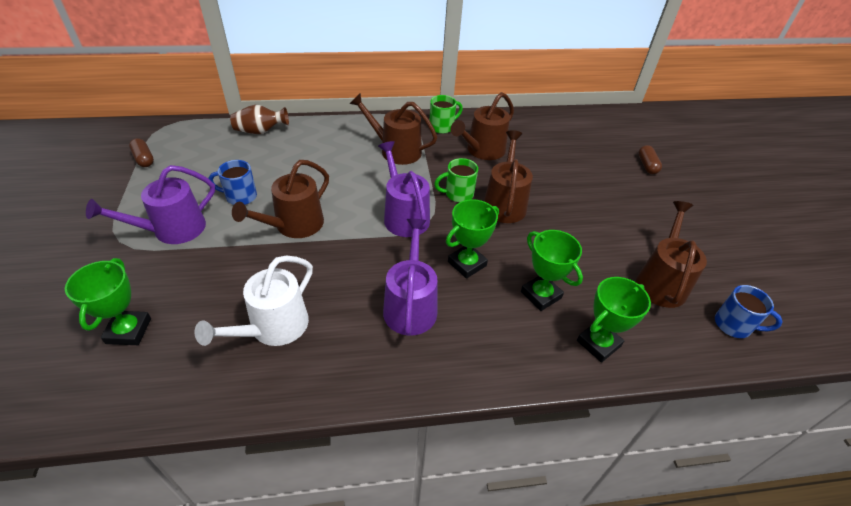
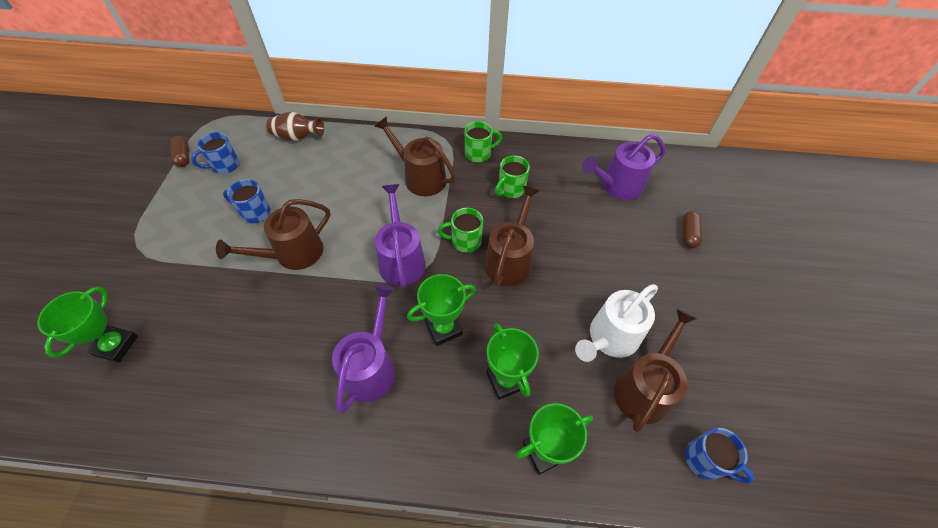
camera: 15 degrees right, 10 degrees up
(173, 229) = (184, 241): purple watering can -> purple watering can (618, 186)
(192, 162) = (224, 166): none -> blue mug
(273, 327) = (238, 367): white watering can -> white watering can (610, 338)
(482, 150) = (510, 189): brown watering can -> green mug

